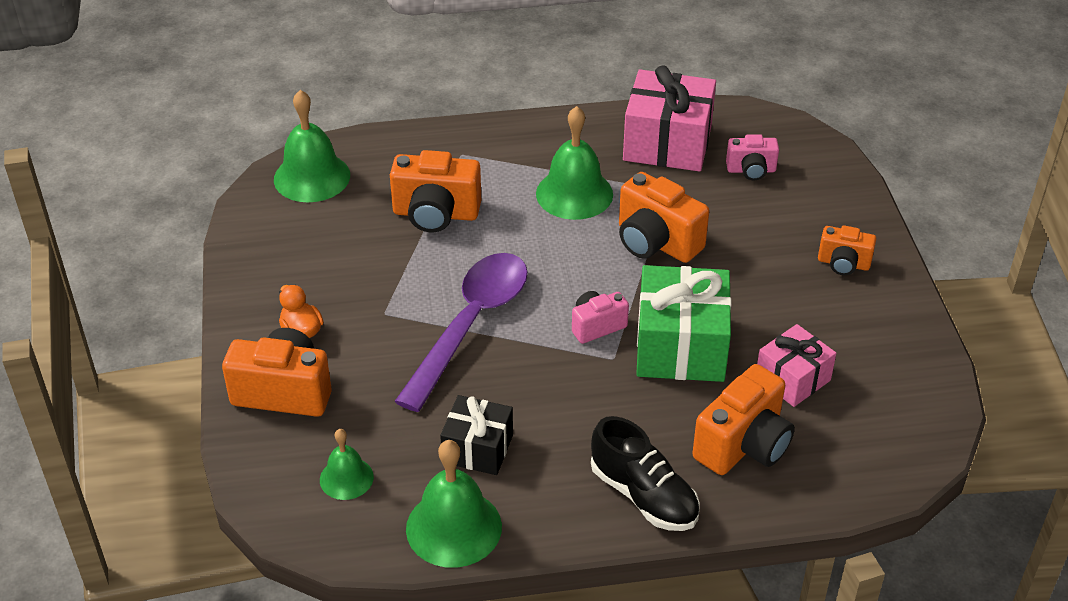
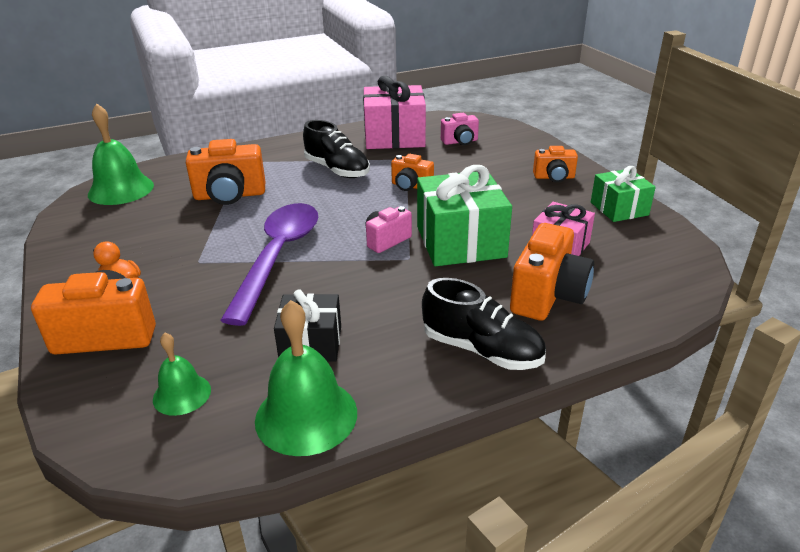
camera: 15 degrees left, 10 degrees down
(574, 193) = (337, 170): green bell -> black shoe
(656, 242) = (411, 186): orange camera -> orange camera, size x0.59
(897, 335) = (619, 209): none -> green gift

